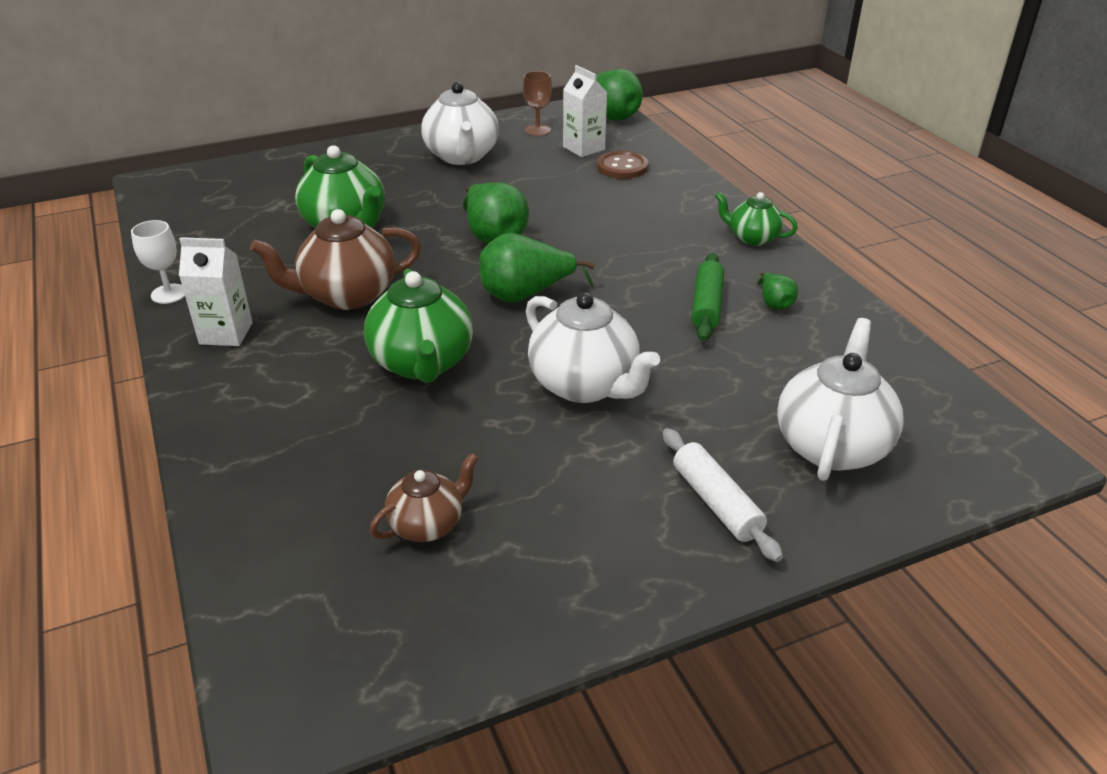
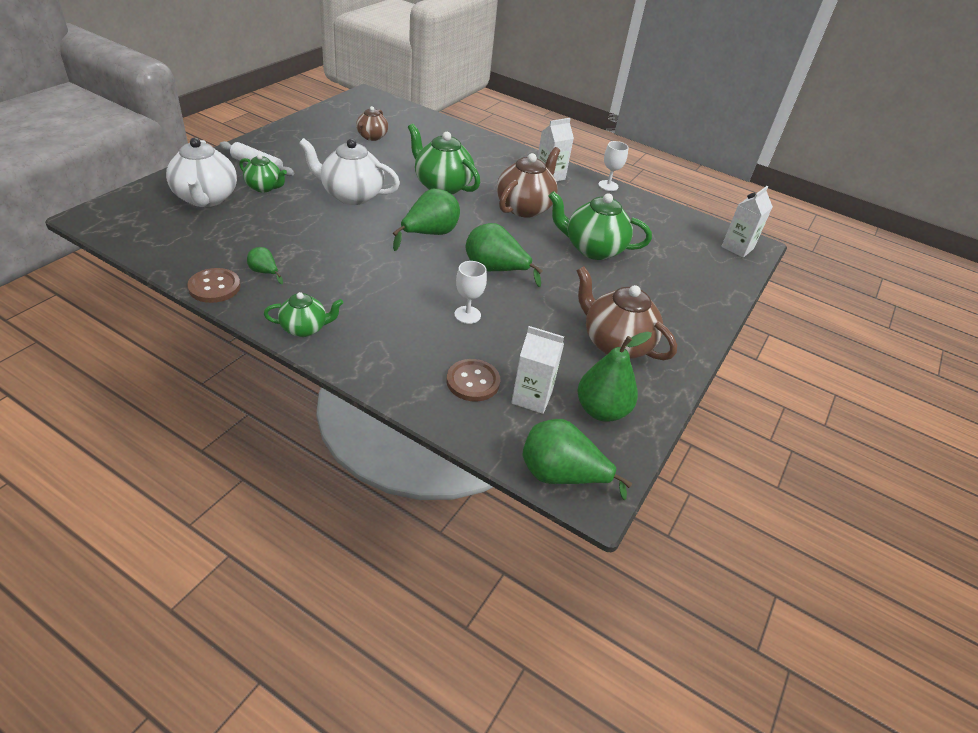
camera: 140 degrees right, 5 degrees up
(178, 185) = (737, 247): none -> white carton
(462, 156) = (615, 343): white teapot -> brown teapot
(537, 130) = (601, 410): brown goblet -> green pear
(574, 208) = (467, 315): none -> white goblet
(706, 305) = (311, 258): green rolling pin -> none
(722, 443) = (264, 187): none -> green teapot
(841, 302) = (214, 287): none -> brown button

